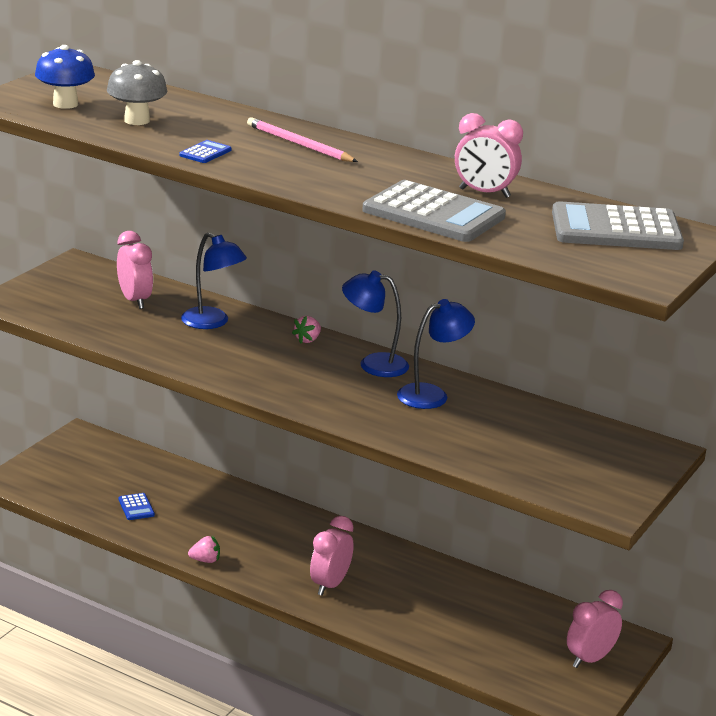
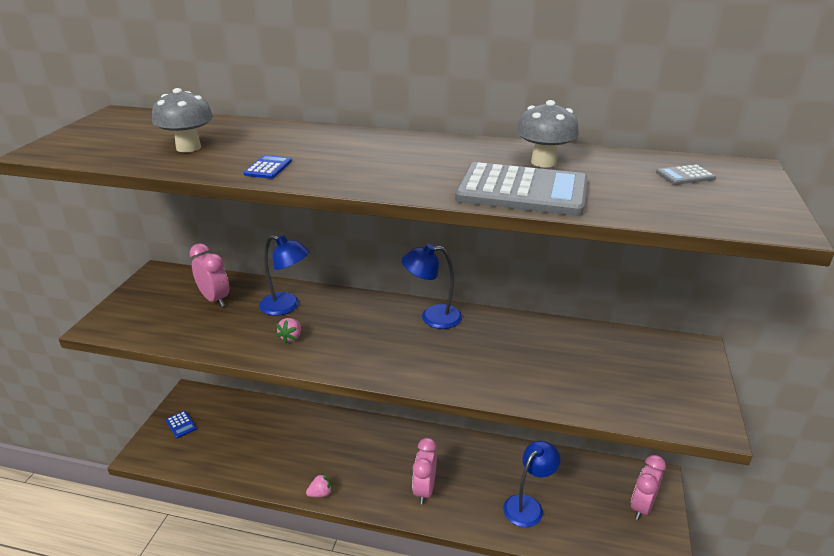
camera: 15 degrees left, 5 degrees up
(65, 104) = (113, 143): blue mushroom -> none
(136, 507) = (249, 453): blue calculator -> blue calculator (181, 424)
(299, 144) = (349, 145): pink pencil -> none
(307, 340) = (370, 306): pink strawberry -> pink strawberry (291, 337)
(432, 394) = (494, 337): blue lamp -> blue lamp (528, 505)
(484, 193) = (543, 162): pink clock -> grey mushroom
(616, 229) = (685, 176): grey calculator -> grey calculator, size x0.41

